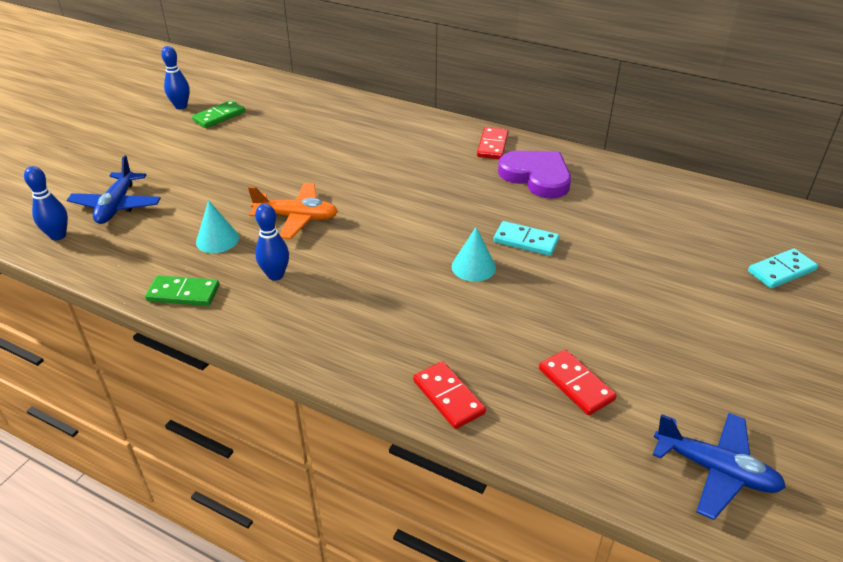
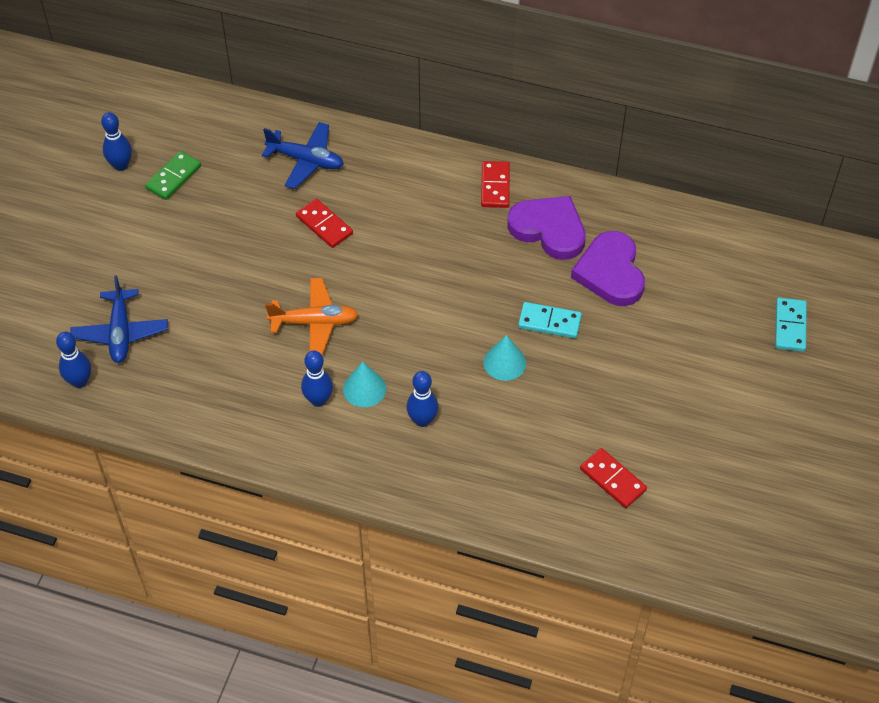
camera: 10 degrees left, 15 degrees up
(183, 293) = (238, 434): green domino -> none
(217, 240) = (244, 364): turquoise cone -> turquoise cone (364, 389)
(375, 304) = (422, 420): none -> blue bowling pin
(448, 397) = (508, 508): red domino -> red domino (324, 225)
(592, 211) = (610, 272): none -> purple heart
(715, 470) = (726, 541): blue plane -> blue plane (306, 161)
(781, 271) = (790, 326): turquoise domino -> turquoise domino turned 45 degrees counterclockwise

